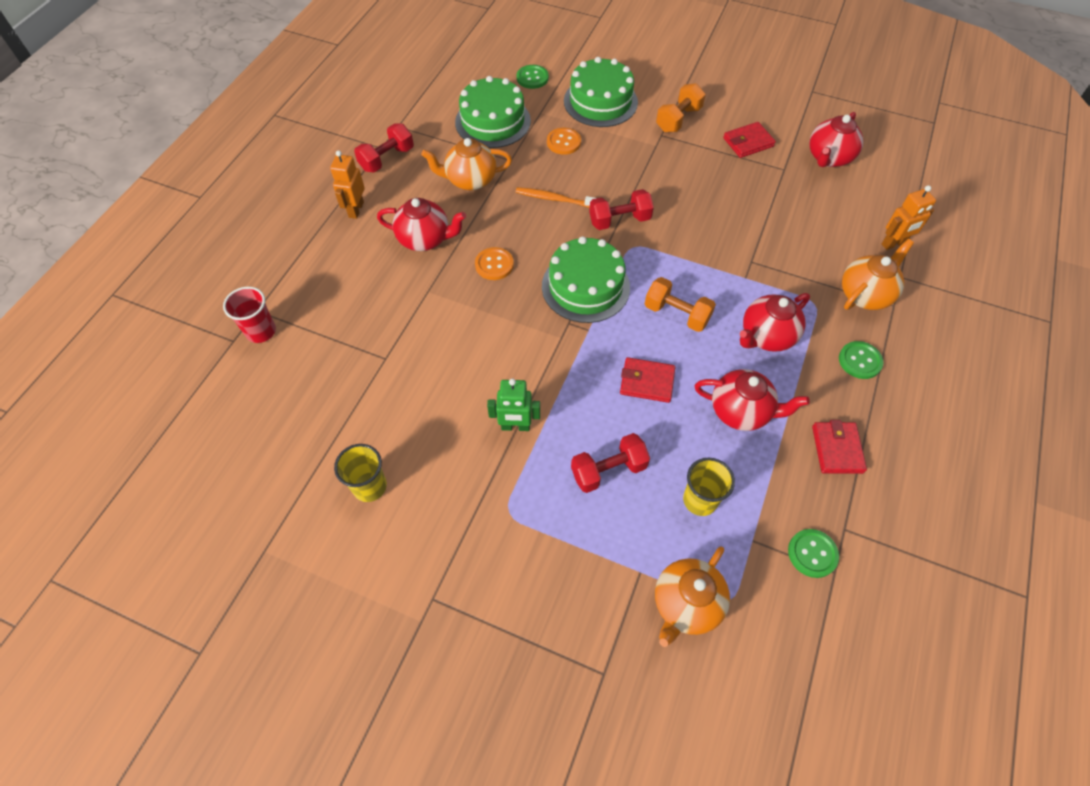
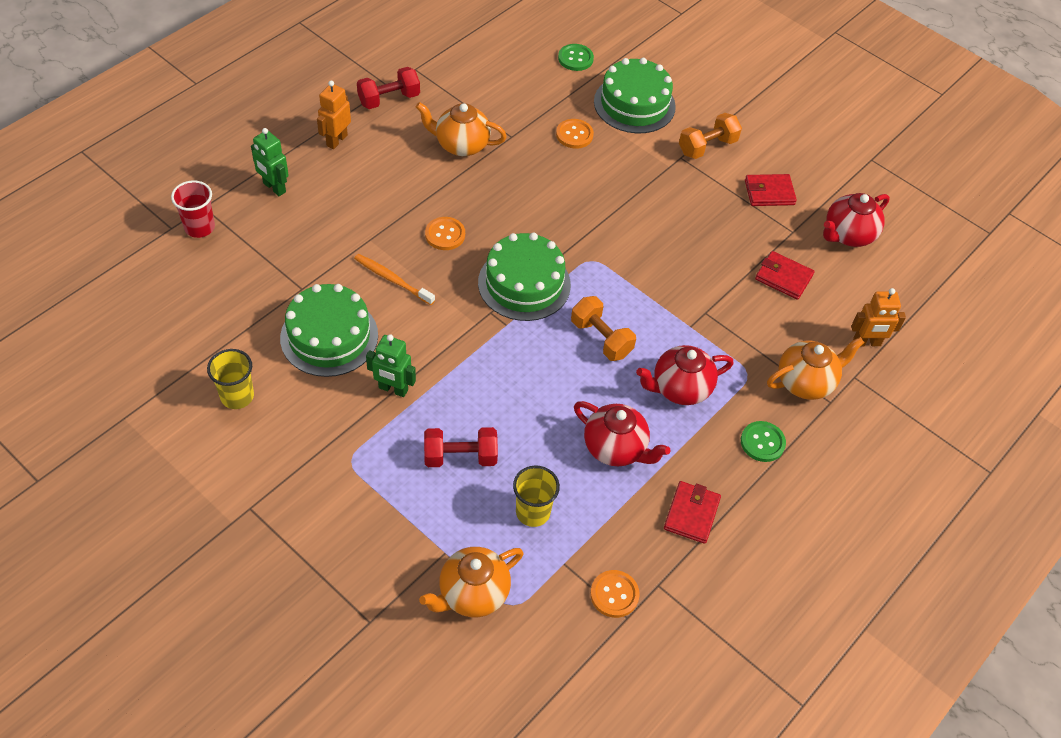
camera: 15 degrees right, 5 degrees down
(317, 271) = (274, 188): none -> green robot
(425, 239) = (390, 189): red teapot -> none
(493, 121) = (512, 92): green cake -> green cake (329, 336)
(554, 199) = (536, 189): orange toothbrush -> orange toothbrush (392, 279)
(619, 220) = (591, 230): red dumbbell -> none
(647, 382) = (538, 391): red wallet -> red wallet (783, 277)
(812, 553) = (614, 594): green button -> orange button

